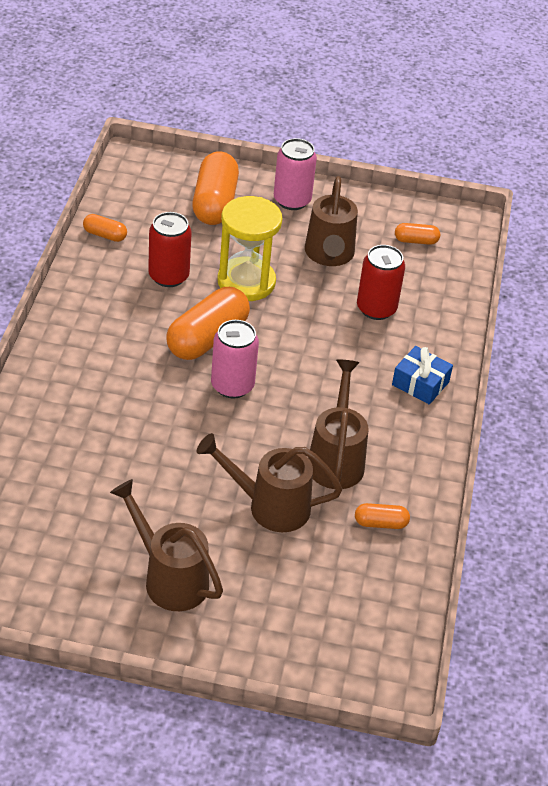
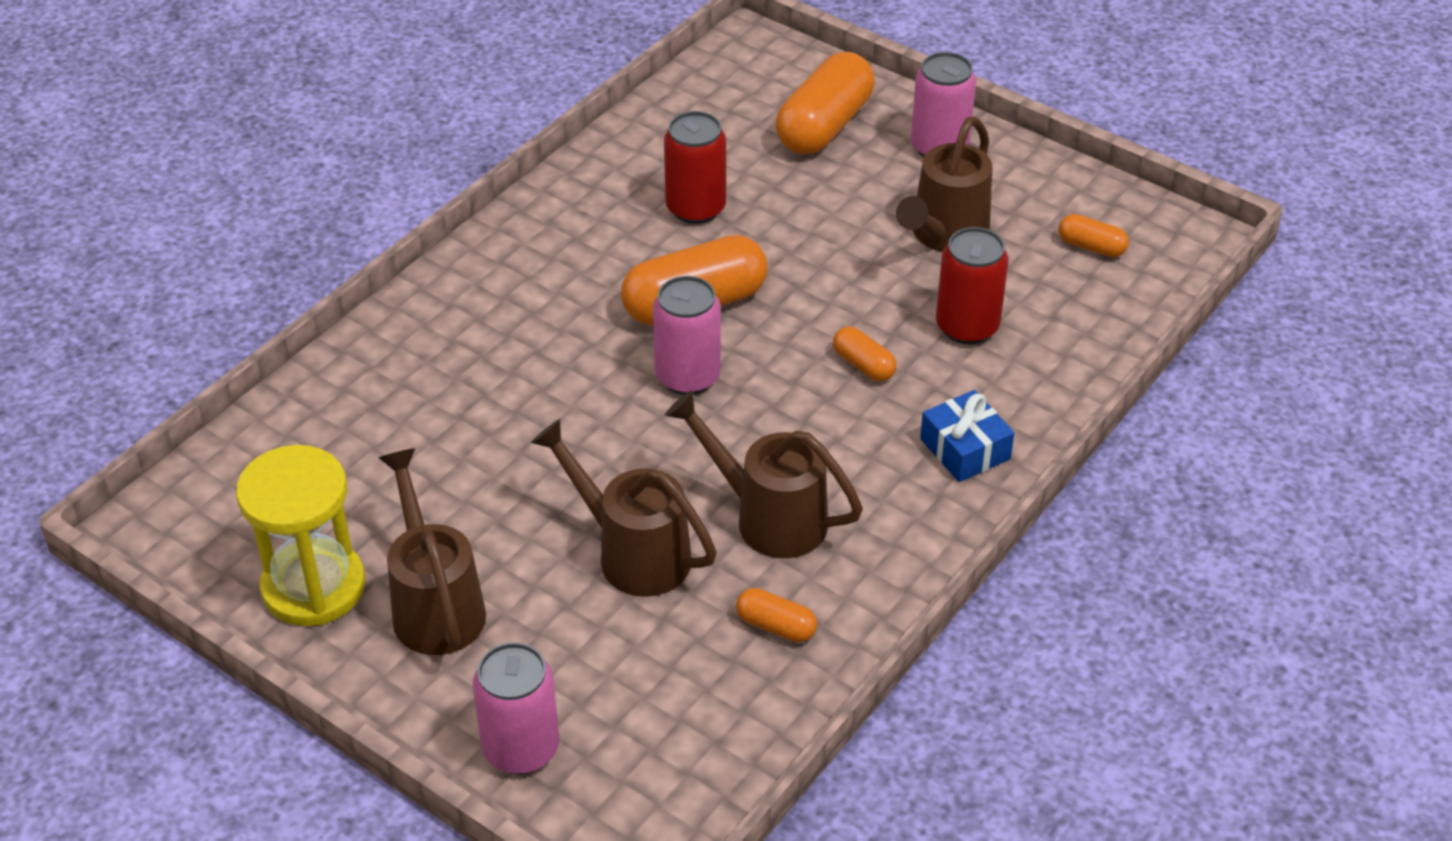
camera: 30 degrees right, 0 degrees up
(105, 235) = (645, 134): orange capsule -> orange capsule (863, 365)
(246, 282) = (799, 242): yellow hourglass -> yellow hourglass (314, 587)
(280, 648) = (521, 748): none -> pink can
(336, 459) = (769, 518): brown watering can -> brown watering can turned 90 degrees counterclockwise

